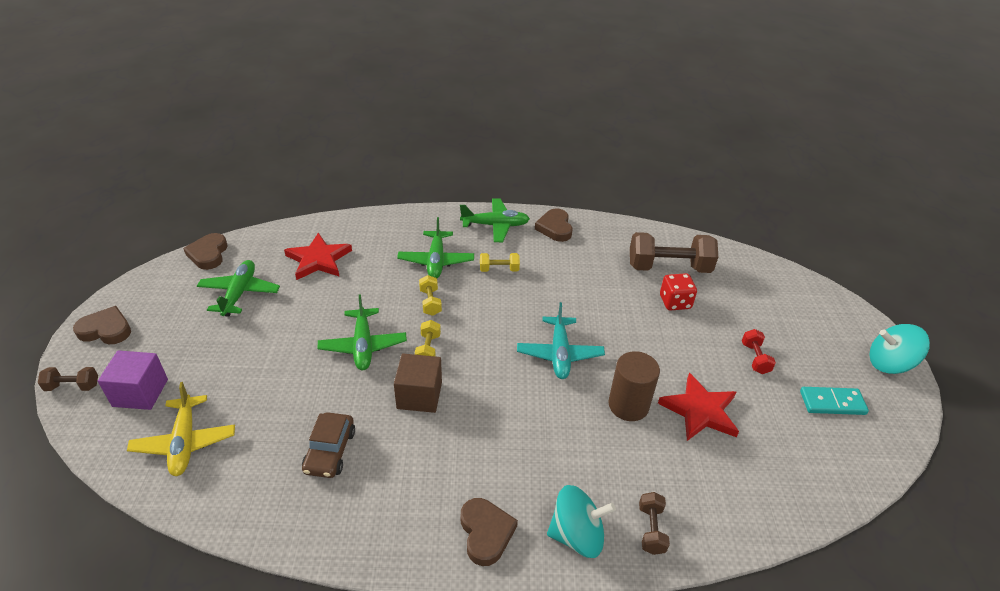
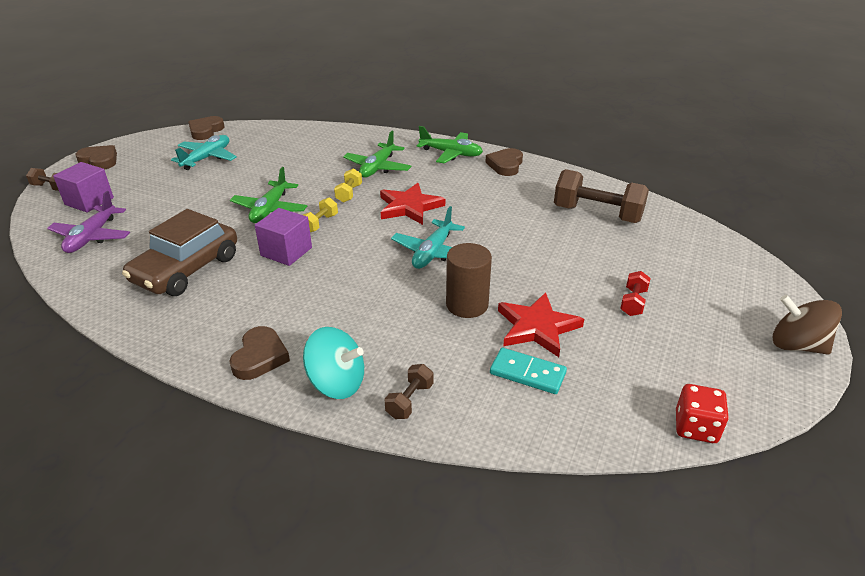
camera: 25 degrees right, 5 degrees down
(185, 442) = (92, 237): yellow plane -> purple plane
(239, 293) = (207, 158): green plane -> turquoise plane
(318, 259) = (283, 149): red star -> red star (409, 207)
(330, 451) = (186, 269): brown car -> brown car, size x1.70
(419, 395) = (286, 251): brown cube -> purple cube
(499, 269) = (428, 183): yellow dumbbell -> none
(675, 302) = (581, 241): red dice -> red dice (695, 427)
(832, 403) = (695, 359): turquoise domino -> turquoise domino (527, 373)
(889, 363) = (797, 345): turquoise spinning top -> brown spinning top

